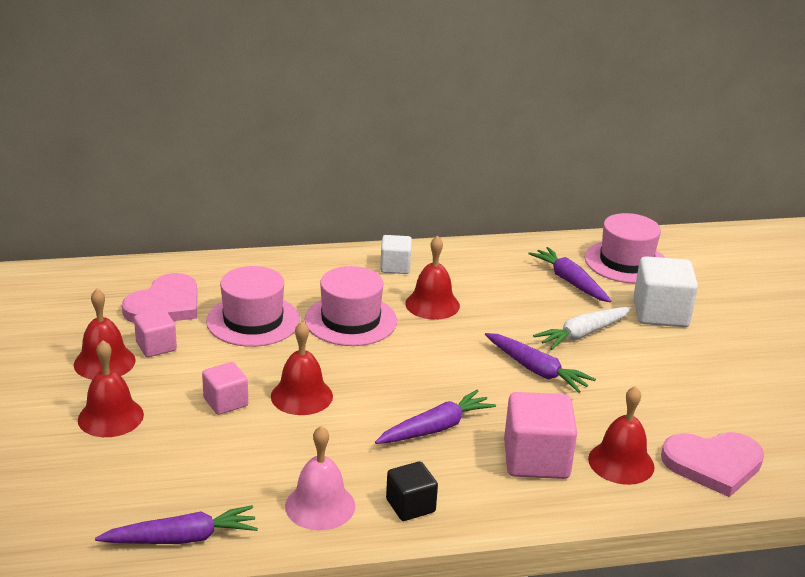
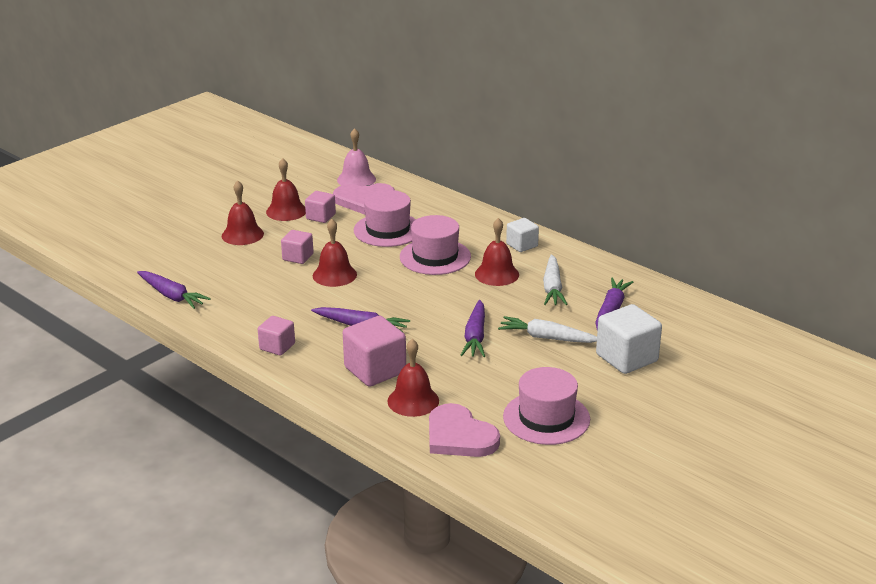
camera: 55 degrees right, 0 degrees up
(320, 506) = (243, 321): pink bell -> pink bell (356, 179)
(410, 506) = (277, 347): black cube -> pink cube
(495, 289) = (552, 287): none -> white carrot
(626, 262) = (679, 321): pink hat -> pink hat (546, 418)

